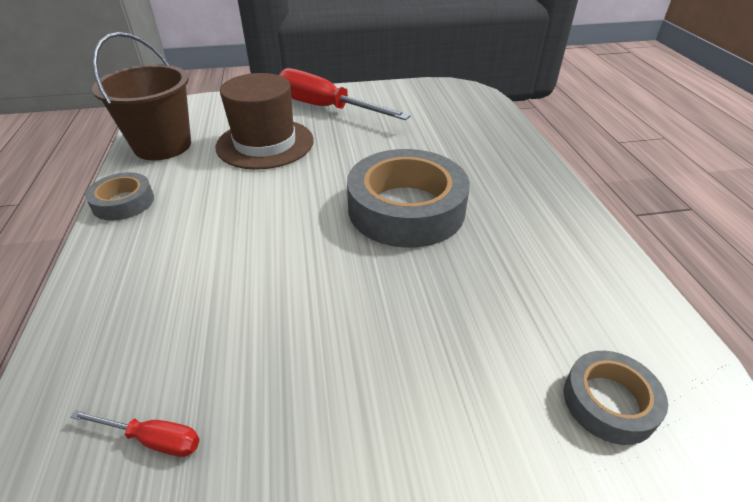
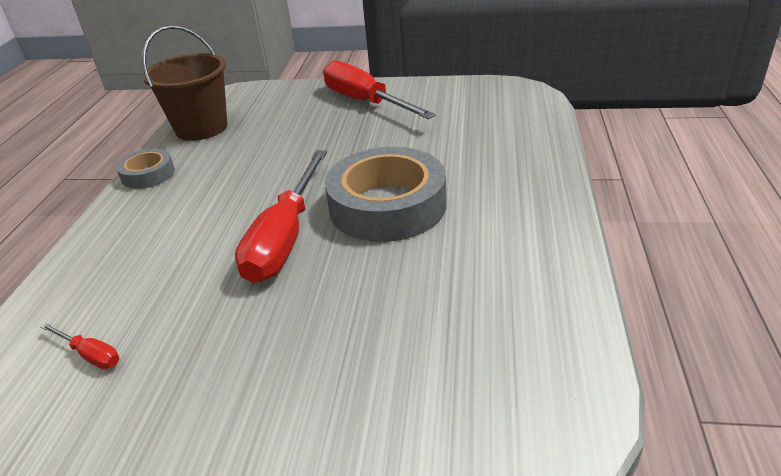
camera: 20 degrees right, 5 degrees down
(265, 143) = (290, 133): brown hat -> none
(320, 256) = (285, 238): none -> red screwdriver
(609, 402) = (473, 399): grey tape -> none

